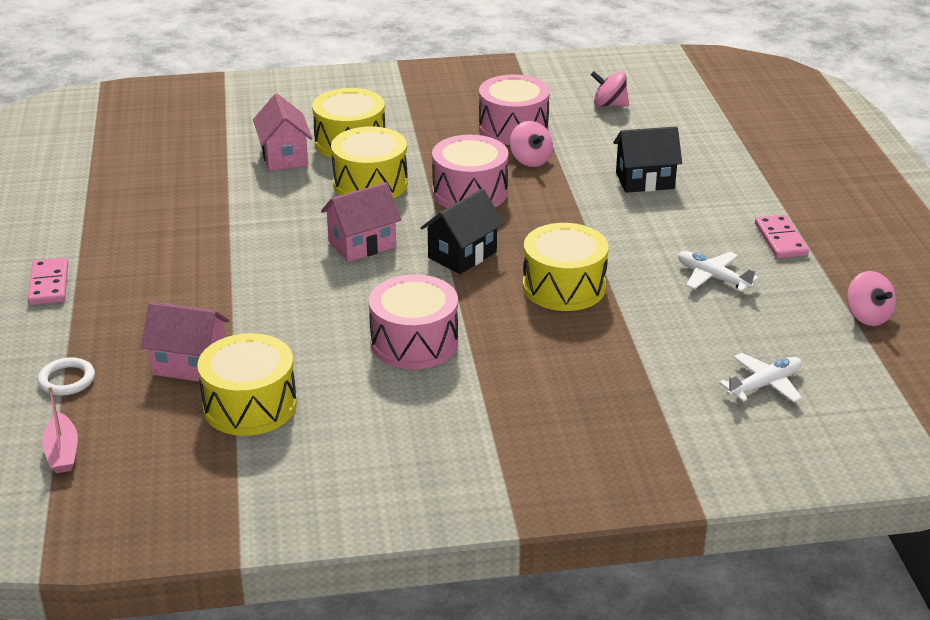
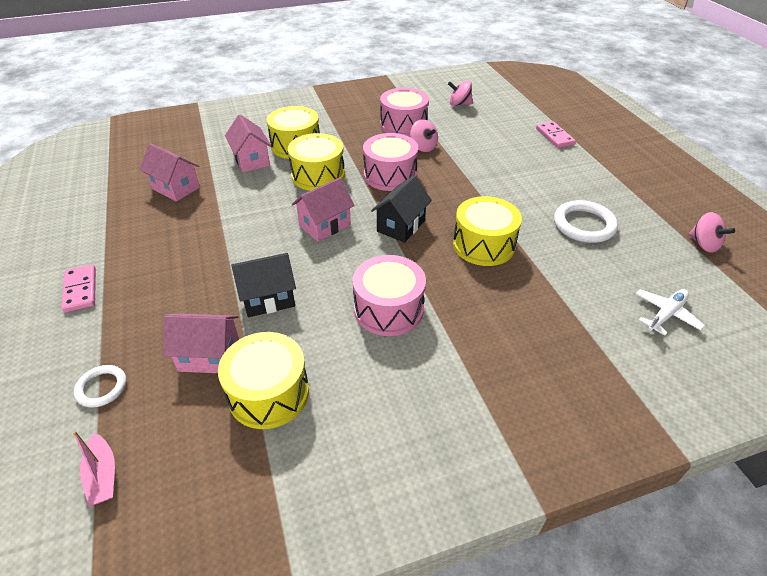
camera: 10 degrees left, 10 degrees up
(177, 182) = (176, 188): none -> pink house
(645, 180) = (504, 155): black house -> black house (268, 299)
(713, 278) = (584, 225): white plane -> white ring
(780, 240) = (614, 190): pink domino -> pink domino (554, 136)

